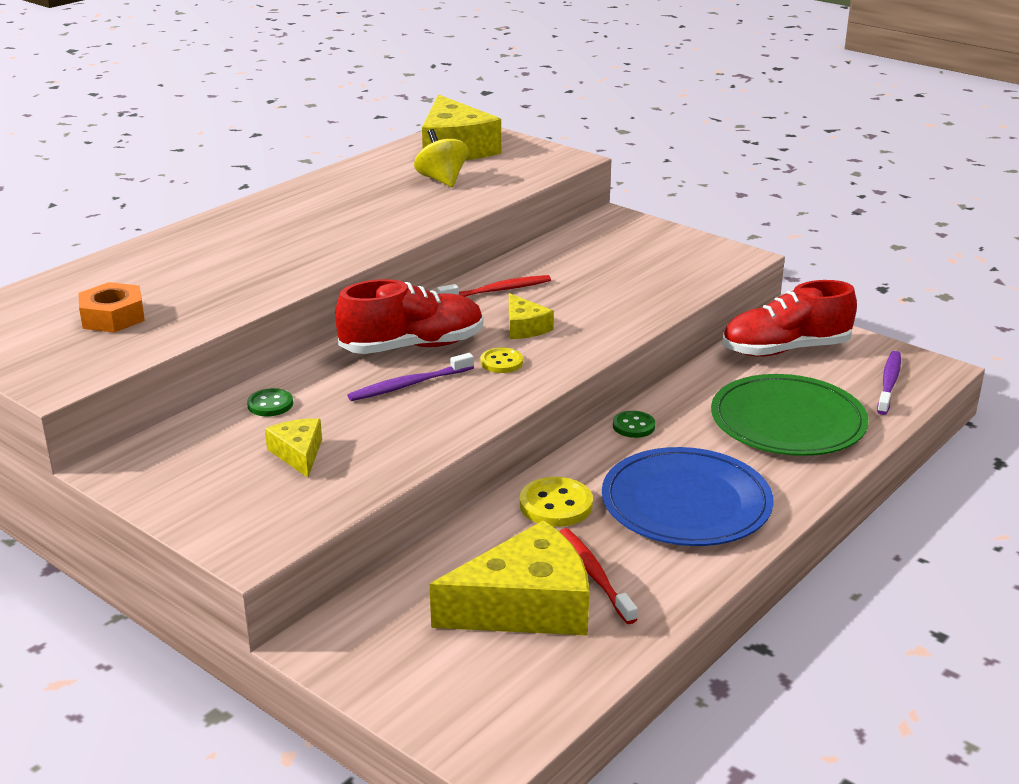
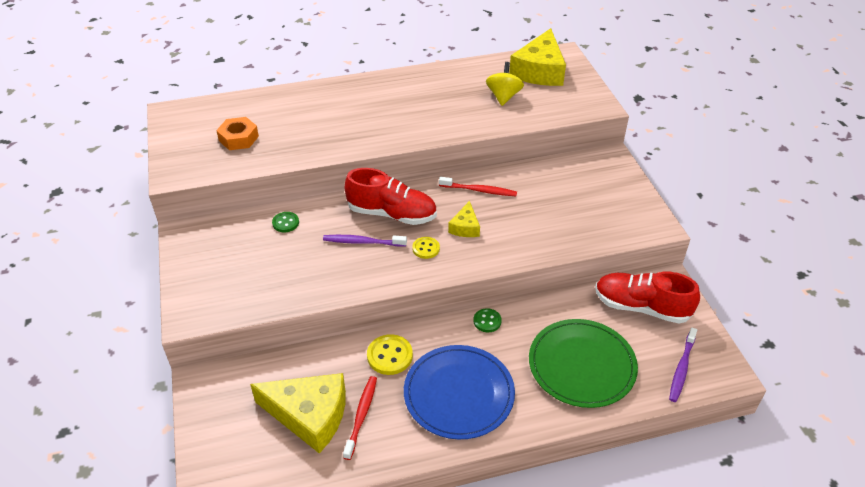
camera: 35 degrees right, 15 degrees up
(298, 454) = (266, 265): yellow cheese -> none
(889, 383) = (681, 368): purple toothbrush -> purple toothbrush turned 150 degrees clockwise

